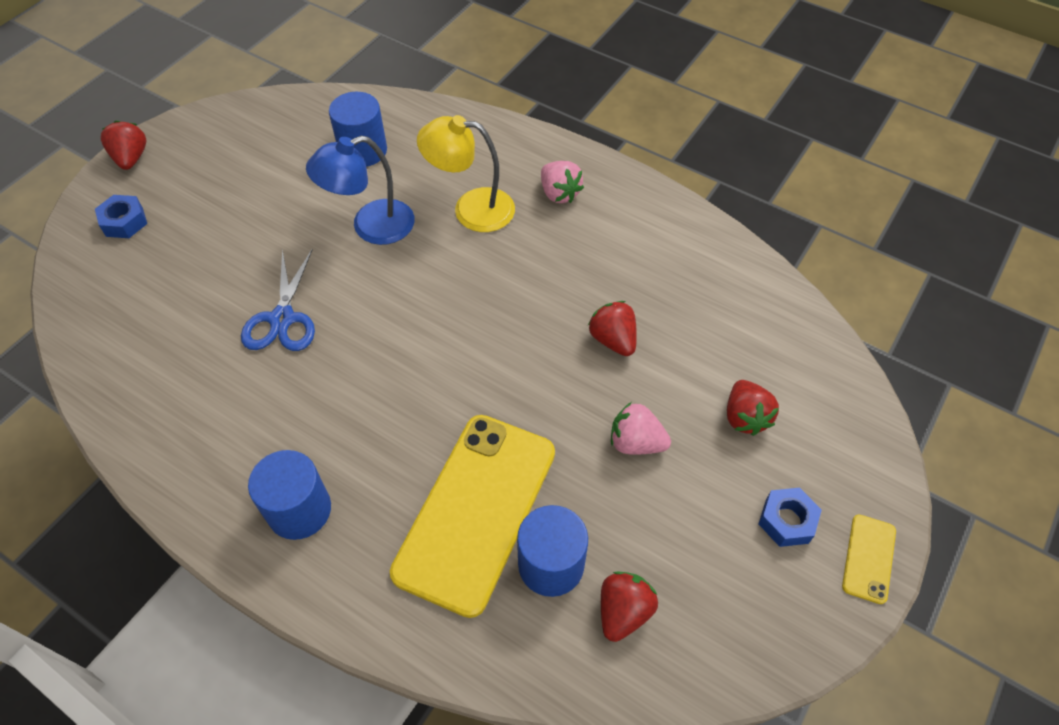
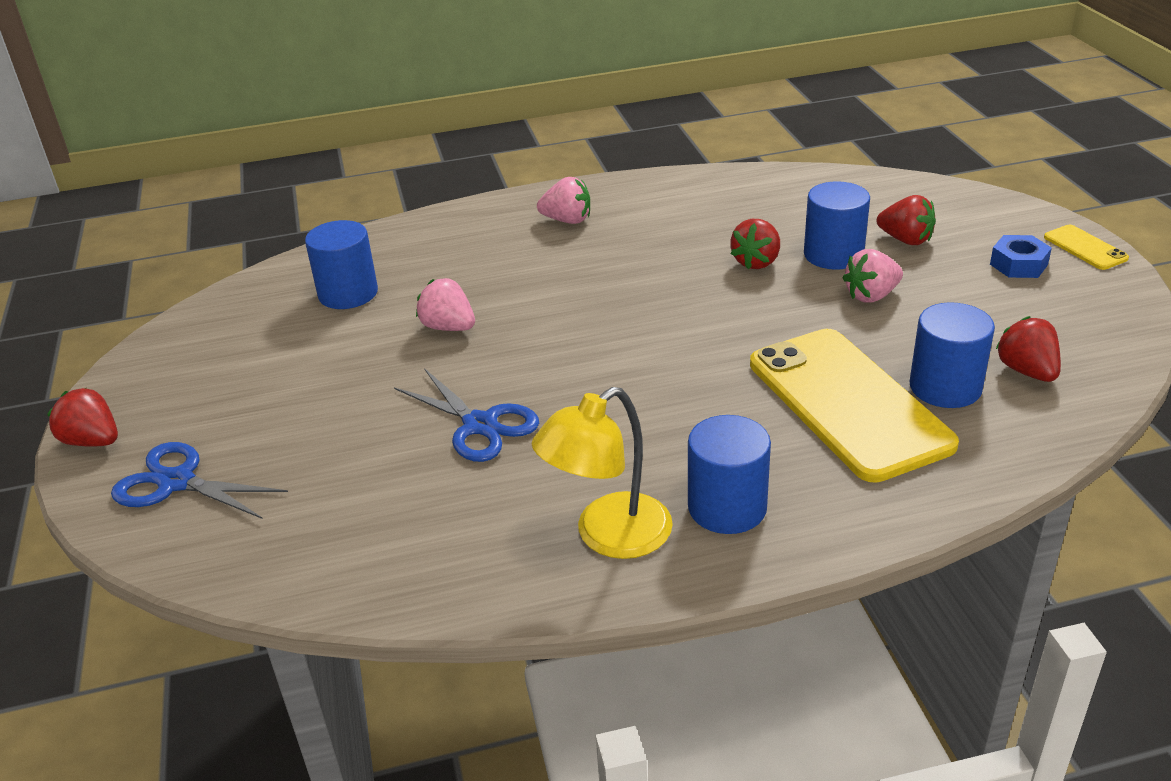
camera: 45 degrees left, 20 degrees down
(124, 222) = (177, 482): blue nut -> blue scissors
(371, 227) = (448, 327): blue lamp -> pink strawberry
(471, 209) = (514, 267): yellow lamp -> yellow lamp (608, 536)
(613, 340) = (756, 262): red strawberry -> red strawberry turned 75 degrees counterclockwise
(672, 382) = (833, 255): none -> blue cylinder

